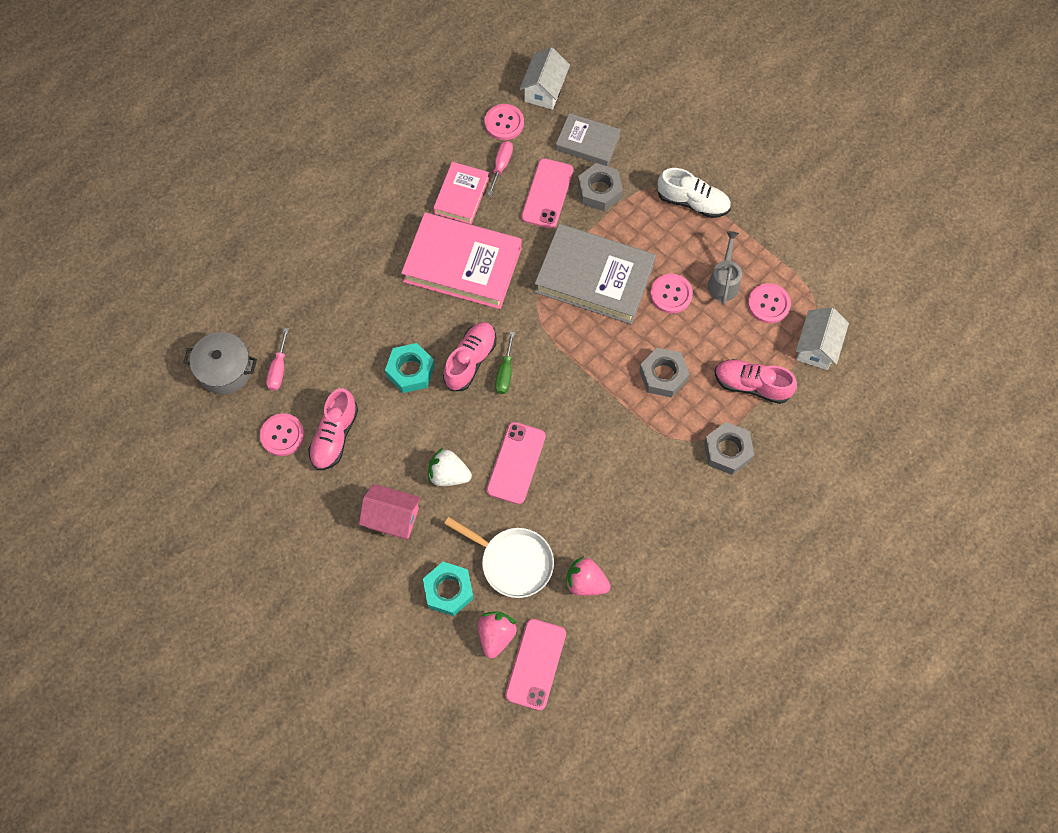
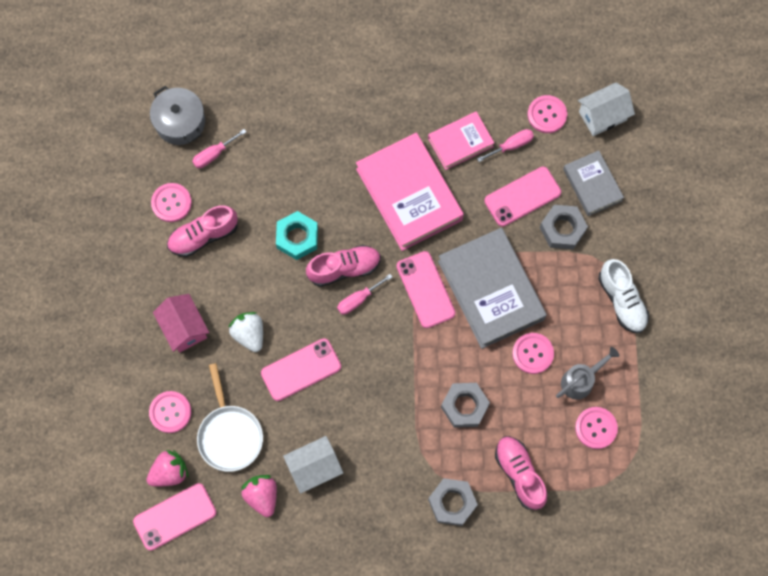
camera: 45 degrees right, 5 degrees up
(448, 590) = (170, 412): turquoise nut -> pink button
(505, 373) = (358, 299): green screwdriver -> pink screwdriver
(547, 320) = (425, 289): none -> pink phone
(817, 347) = (597, 492): white house -> white house (314, 467)

